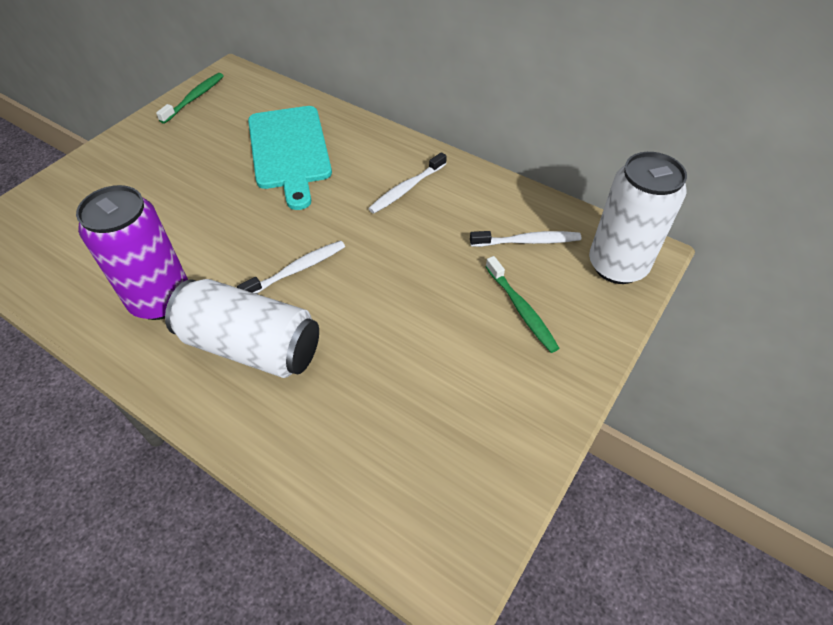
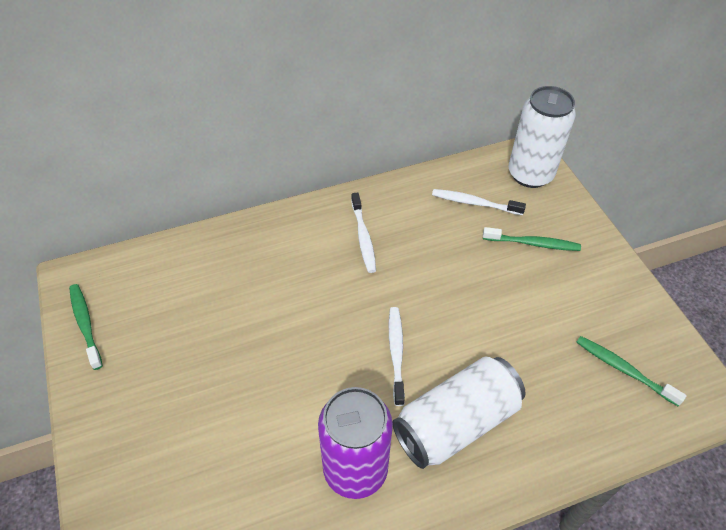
camera: 55 degrees left, 0 degrees up
(289, 151) = (243, 288): turquoise cutting board -> none
(420, 463) = (624, 370): none -> green toothbrush
(527, 241) = (474, 203): white toothbrush -> white toothbrush turned 105 degrees counterclockwise

